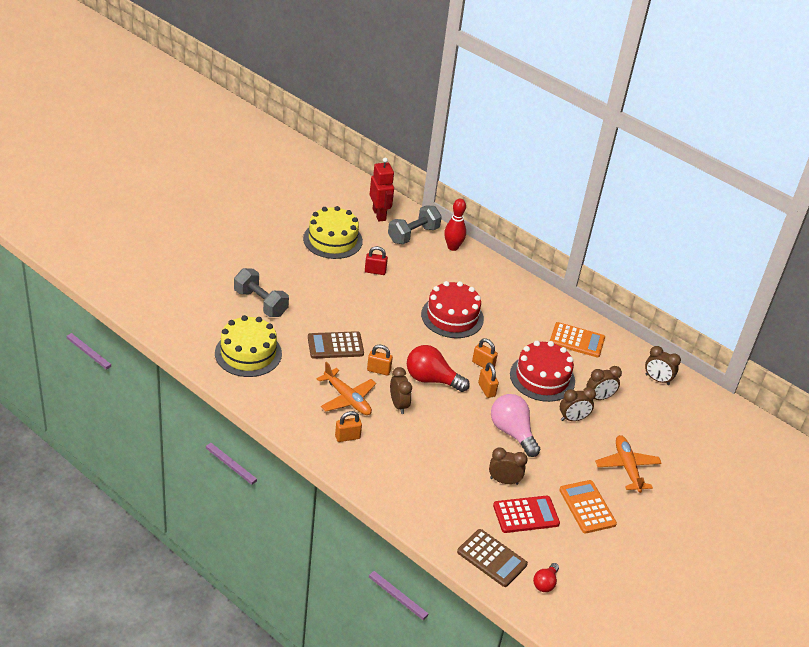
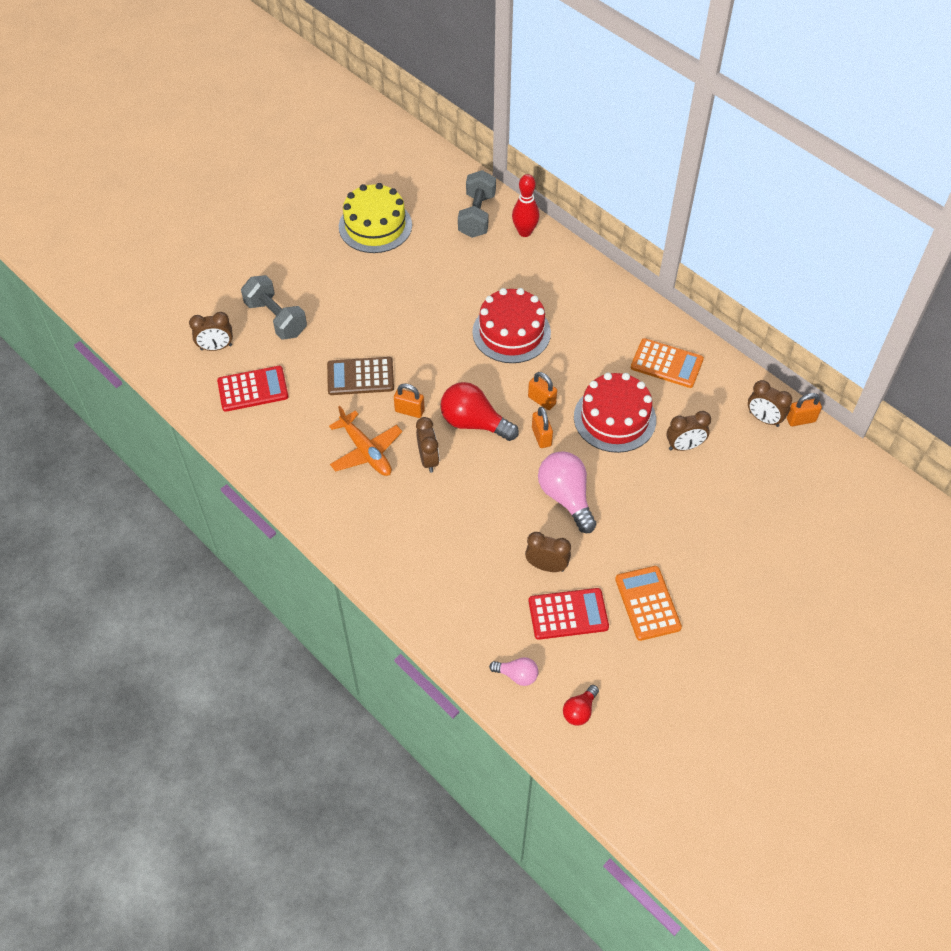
camera: 10 degrees right, 15 degrees up
(248, 353) = (253, 389): yellow cake -> red calculator
(347, 437) = (359, 505): orange padlock -> orange padlock (801, 420)
(375, 271) = (422, 270): red padlock -> none
(379, 215) = (438, 188): red robot -> none
(413, 235) = (477, 216): grey dumbbell -> grey dumbbell turned 45 degrees counterclockwise
(491, 558) = (517, 675): brown calculator -> pink light bulb
(573, 419) = (646, 477): brown clock -> brown clock (216, 347)
(627, 467) = (707, 546): orange plane -> none

